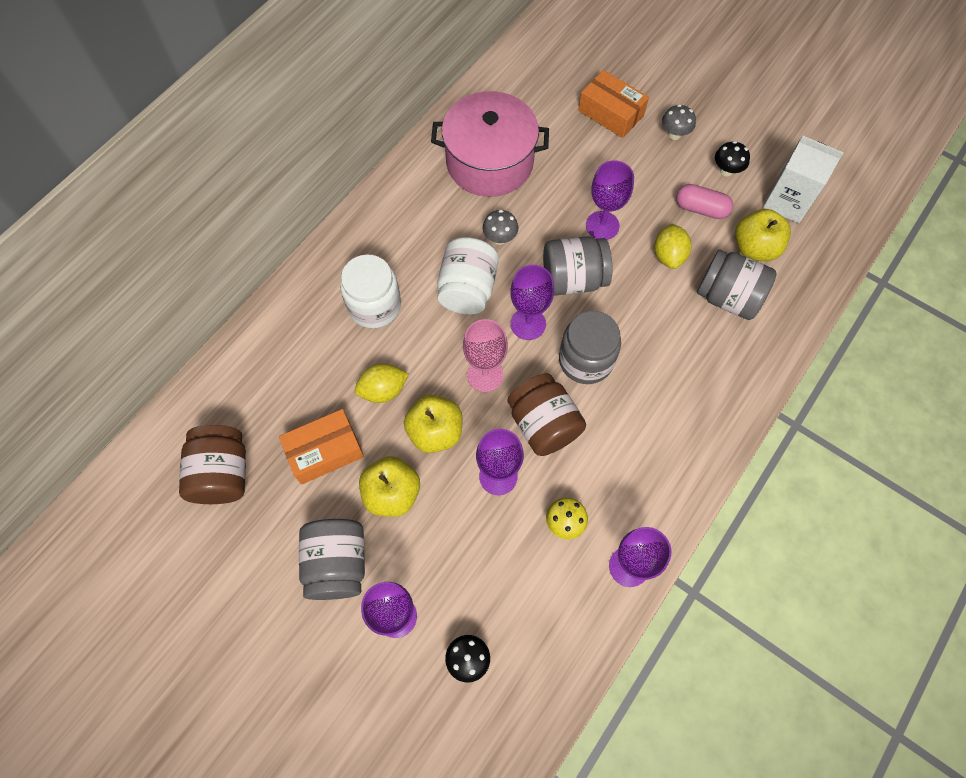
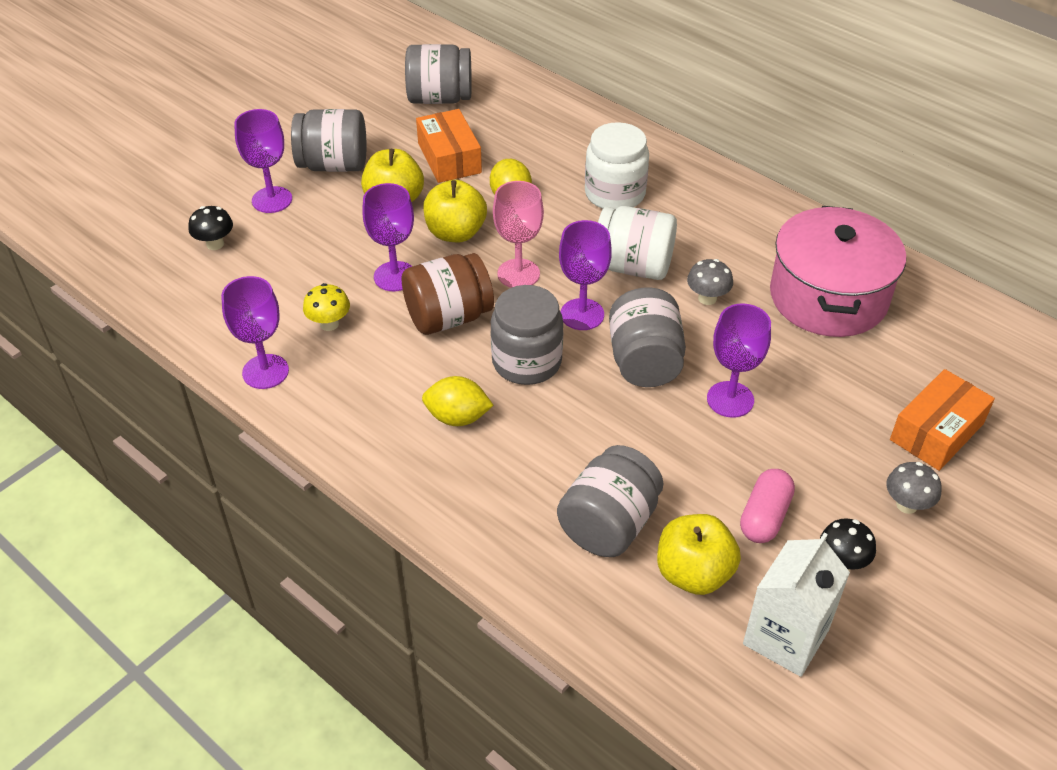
camera: 95 degrees right, 20 degrees down
(223, 474) = (439, 98): brown jar -> grey jar
(668, 255) = (680, 465): yellow lemon -> yellow lemon (457, 417)

